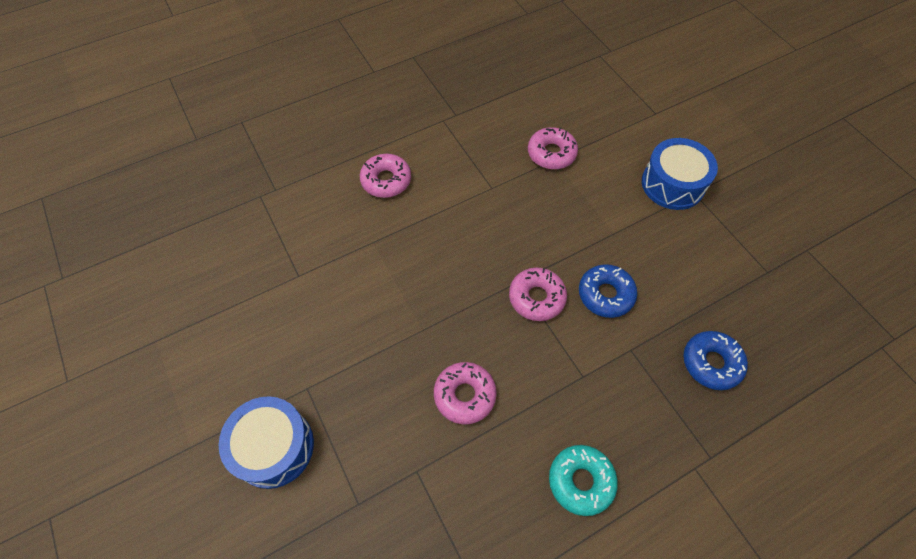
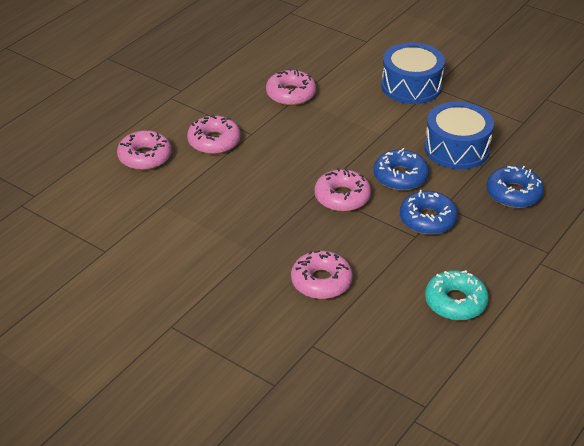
camera: 25 degrees left, 20 degrees down
(274, 447) = (168, 376): blue drum -> blue drum (457, 149)
(454, 185) = (214, 141): none -> pink donut
(606, 360) = (427, 219): none -> blue donut

